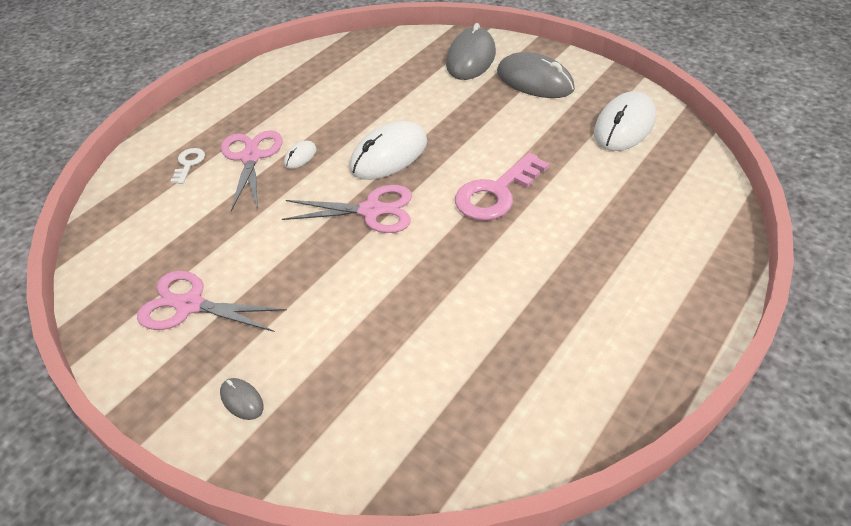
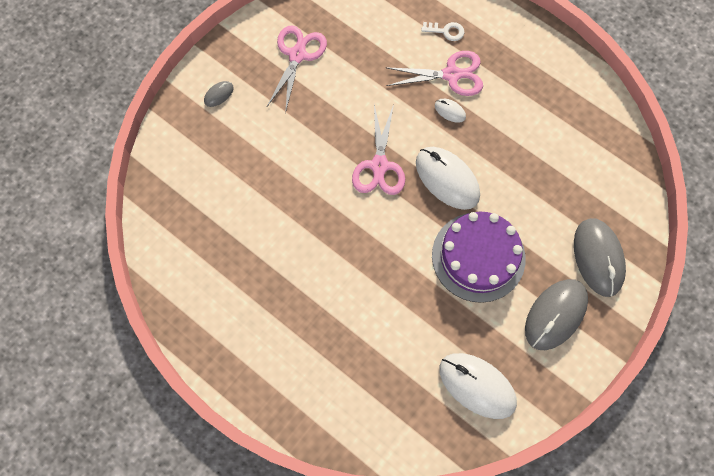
camera: 90 degrees right, 25 degrees up
(470, 58) = (598, 258): grey mouse -> grey mouse turned 60 degrees clockwise
(481, 130) = (478, 256): none -> purple cake
(496, 193) = (392, 260): pink key -> none

